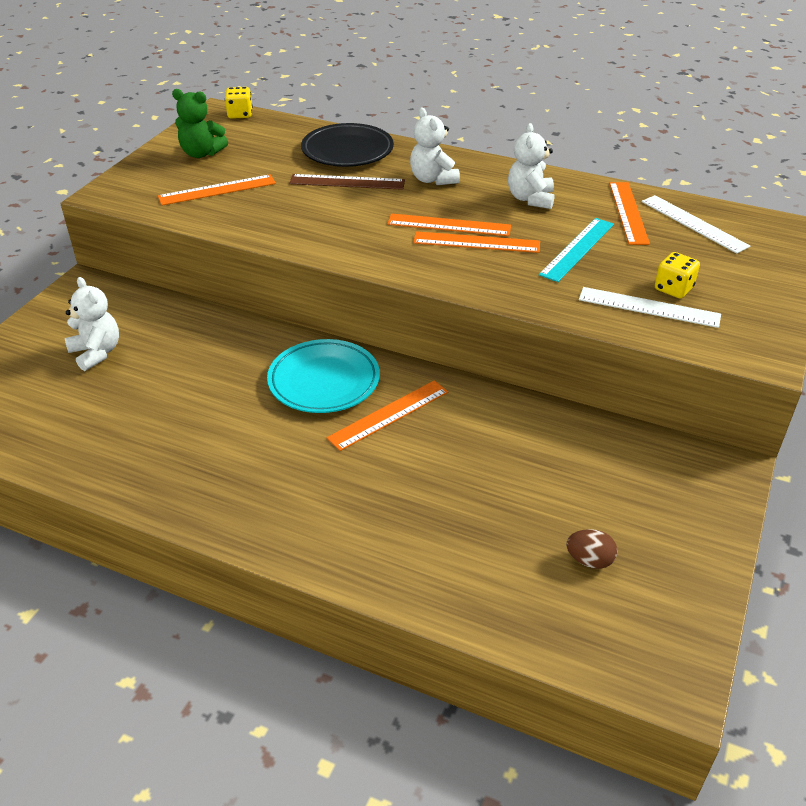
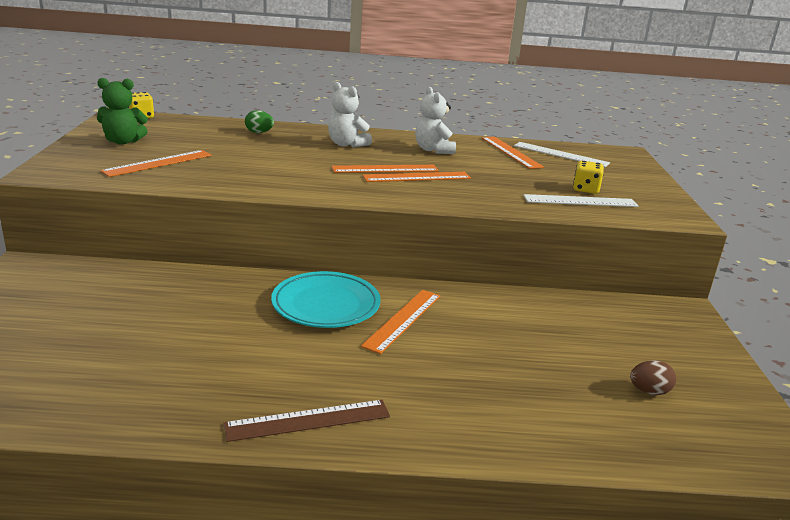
camera: 25 degrees left, 15 degrees down
(96, 353) = (73, 318): white teddy bear -> none
(347, 151) = (259, 132): black plate -> green egg
(347, 182) = (275, 150): brown ruler -> brown ruler (308, 420)
(577, 249) = (496, 174): turquoise ruler -> none

